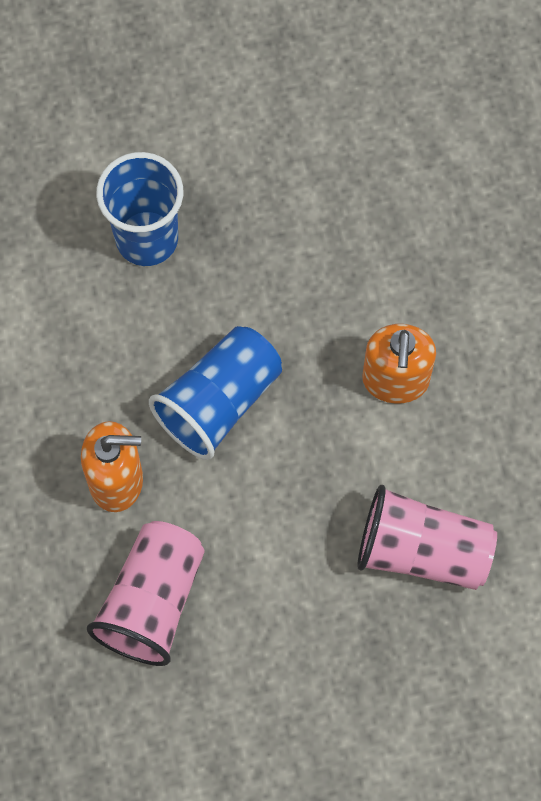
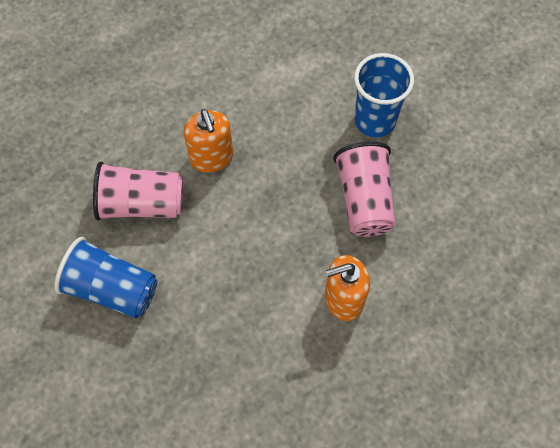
camera: 70 degrees right, 5 degrees down
(219, 402) = (284, 197): blue cup -> blue cup (111, 288)
(422, 551) = (230, 356): pink cup -> pink cup (364, 199)

